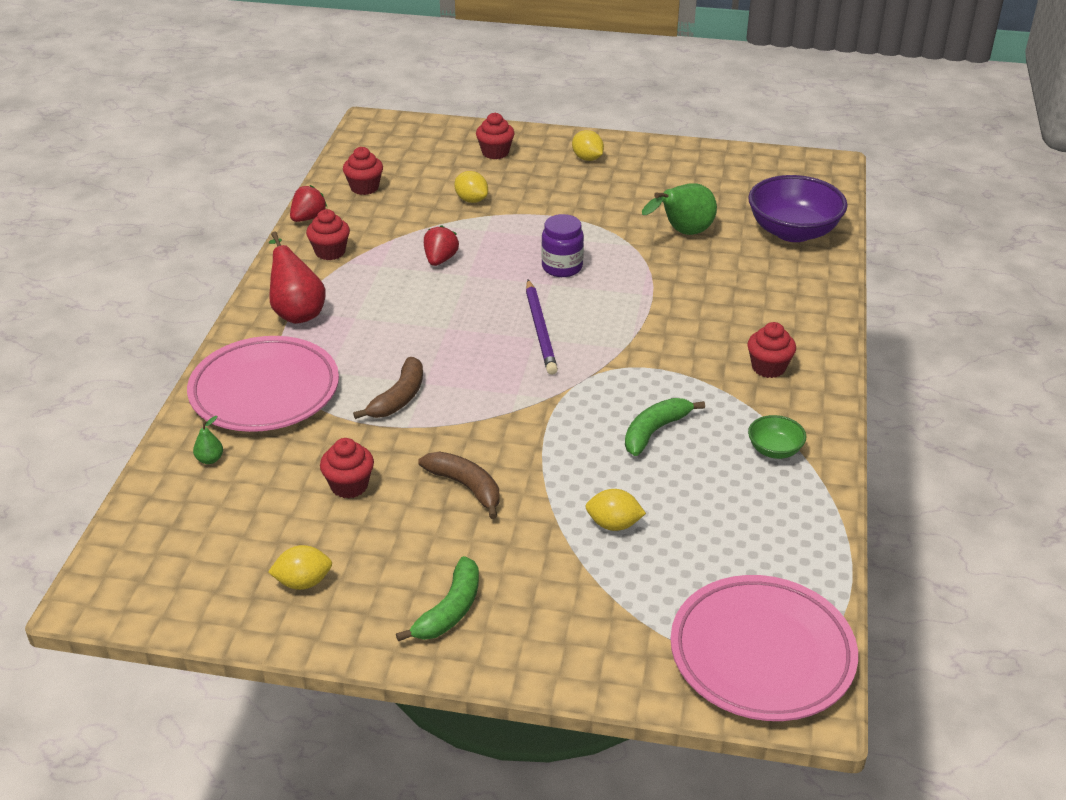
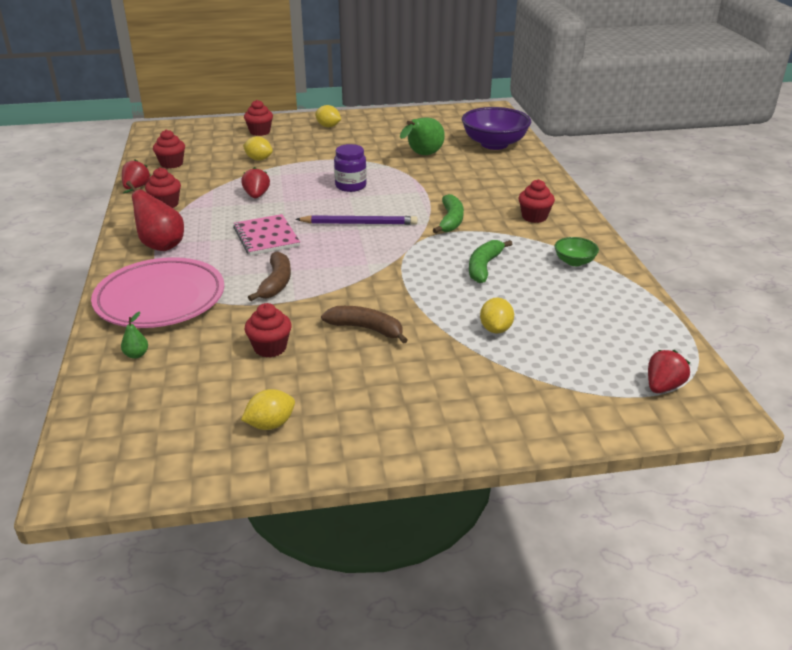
camera: 20 degrees left, 5 degrees down
(420, 327) = (266, 237): none -> pink notebook
(450, 610) = (408, 415): green banana -> green banana (450, 220)
(540, 330) = (359, 223): purple pencil -> purple pencil turned 60 degrees counterclockwise
(614, 524) = (496, 329): yellow lemon -> yellow lemon turned 75 degrees counterclockwise
(762, 654) = (663, 386): pink plate -> red strawberry

